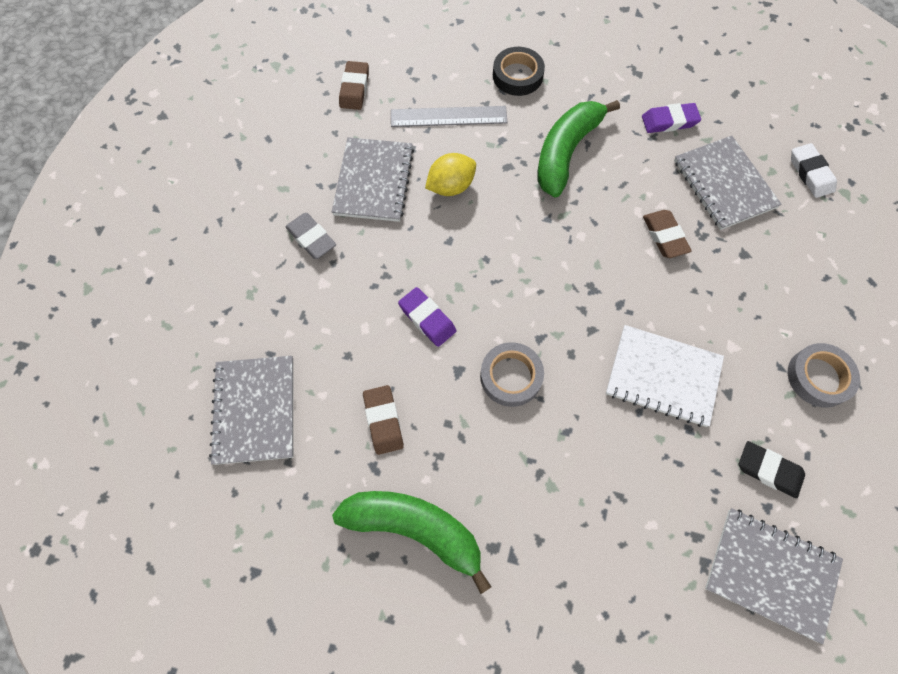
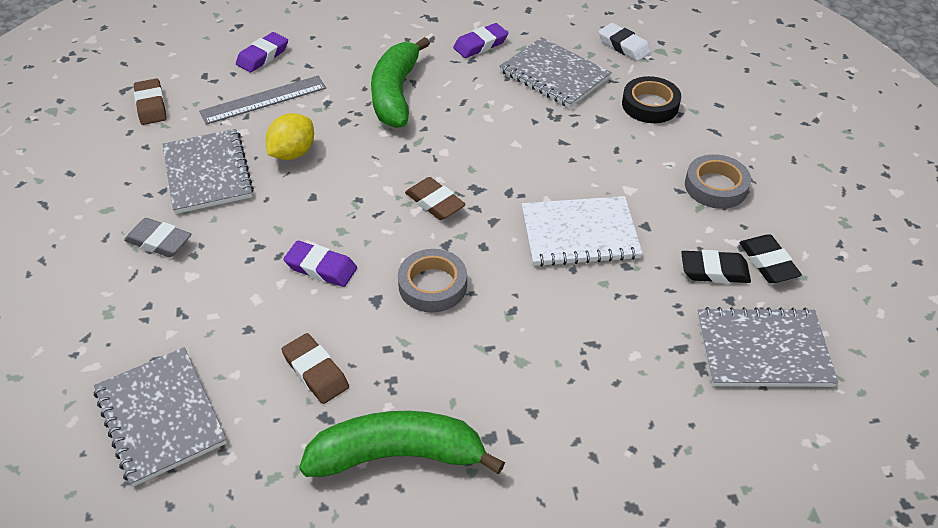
camera: 25 degrees left, 20 degrees down
(466, 65) = (263, 56): none -> purple eraser
(517, 75) = (318, 50): black tape -> black tape (650, 105)
(664, 236) = (522, 128): brown eraser -> brown eraser (435, 202)
(825, 484) = (768, 262): none -> black eraser

